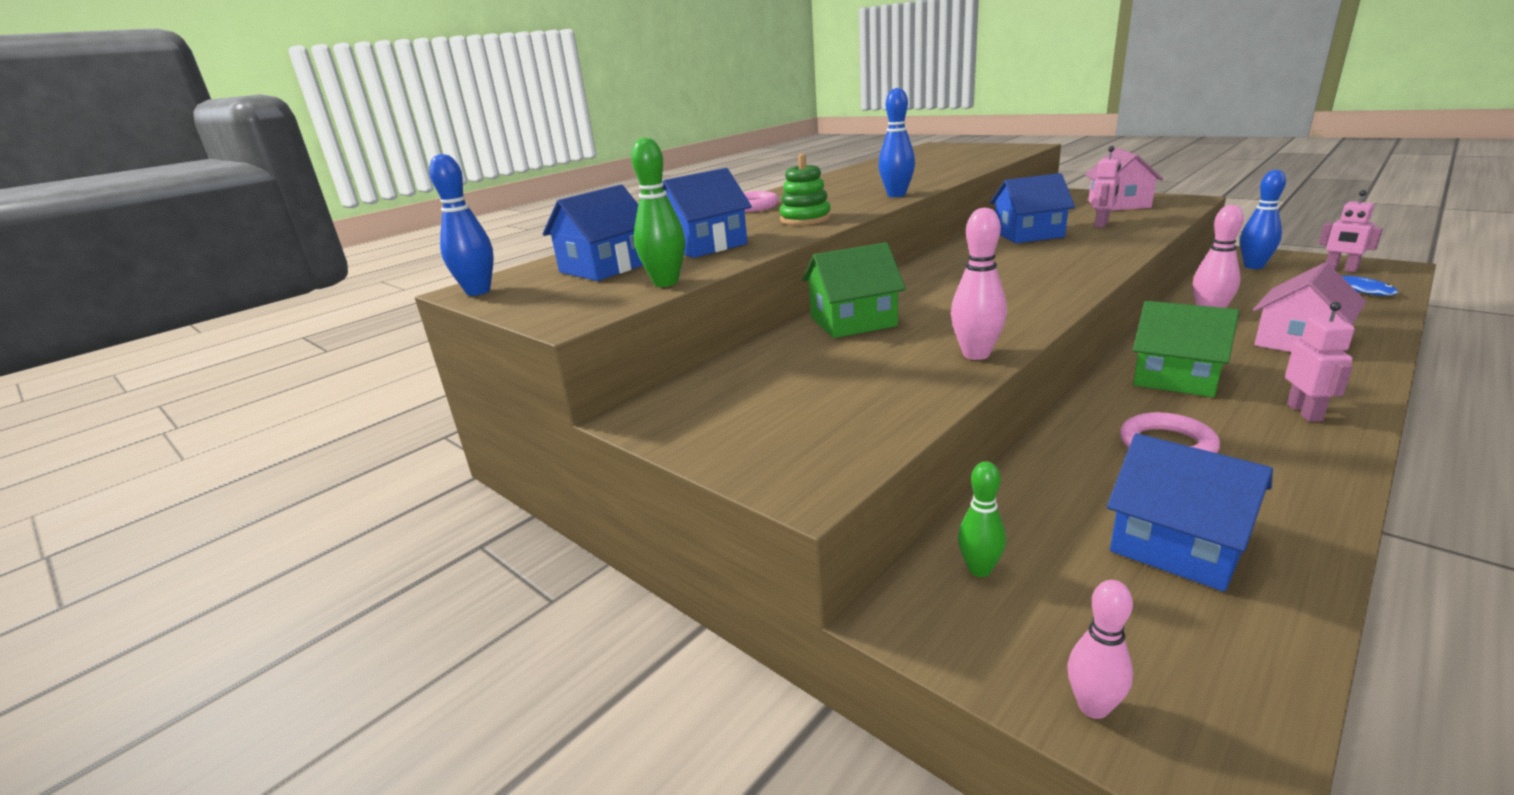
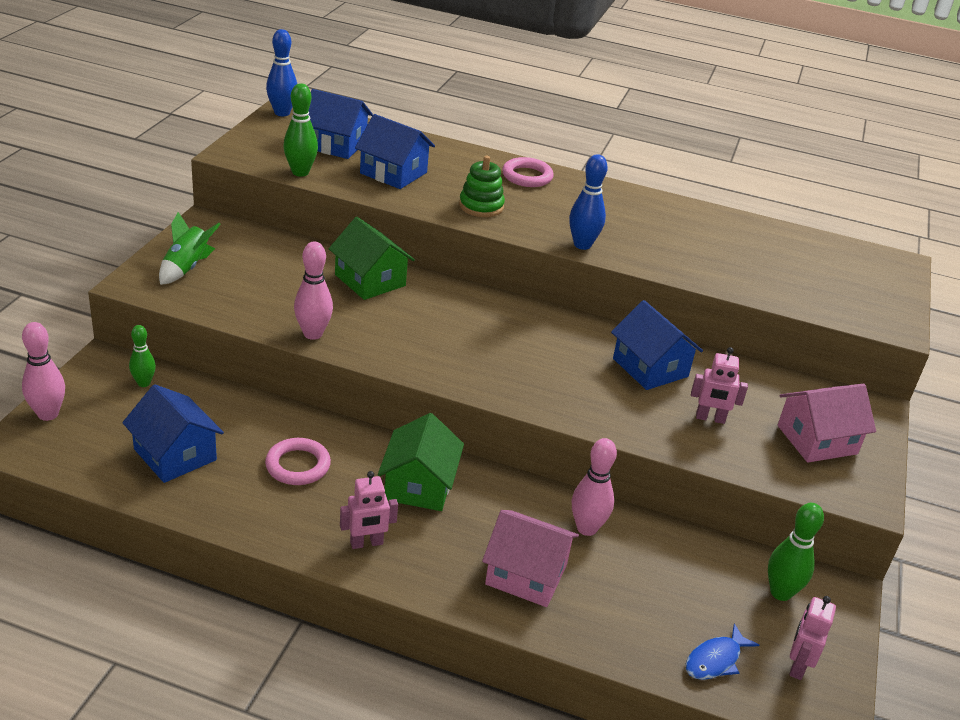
camera: 60 degrees right, 10 degrees up
(774, 434) = (186, 268): none -> green rocket
(1093, 706) = (48, 414): pink bowling pin -> pink bowling pin, size x1.51
(1178, 545) = (175, 454): blue house -> blue house turned 60 degrees counterclockwise
(1253, 266) = (780, 592): blue bowling pin -> green bowling pin

